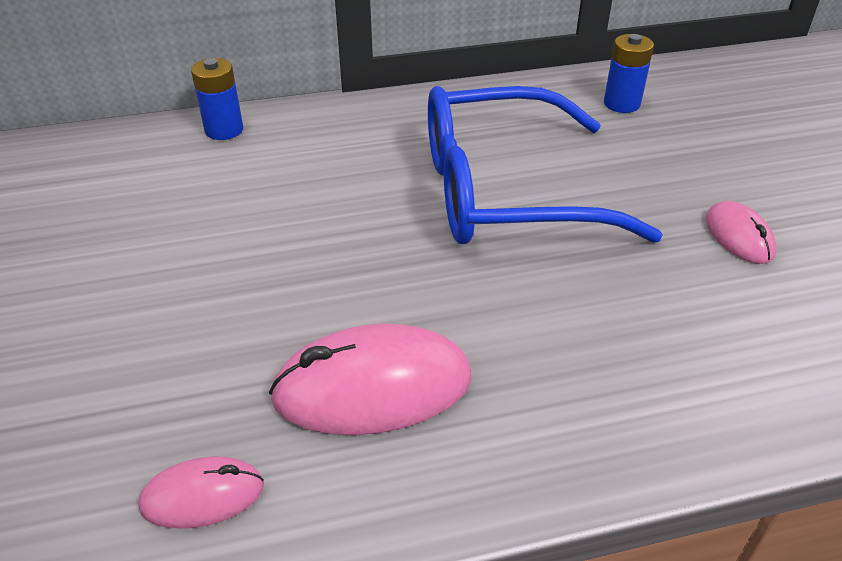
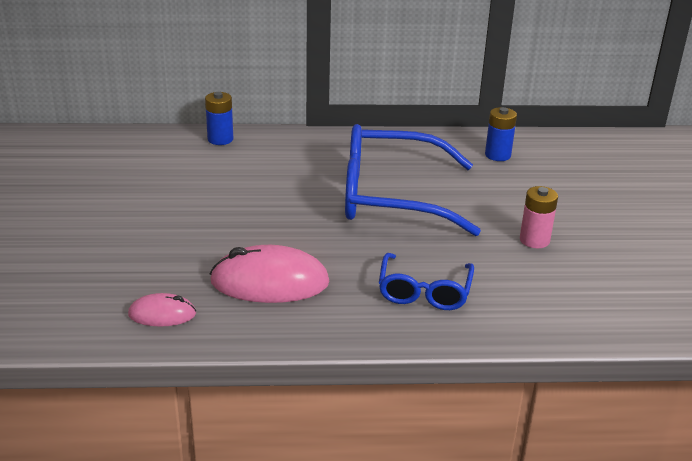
camera: 10 degrees right, 10 degrees down
(624, 361) = (424, 291): none -> blue glasses
(738, 236) = (534, 240): pink mouse -> pink battery

